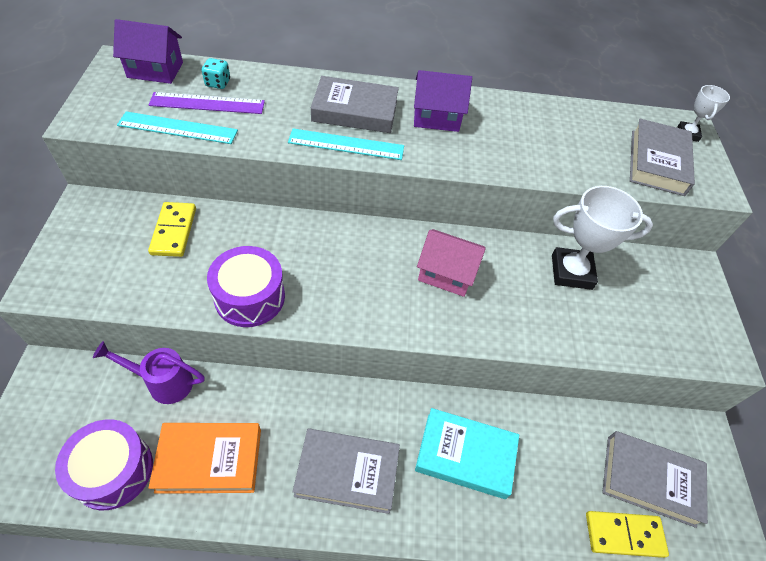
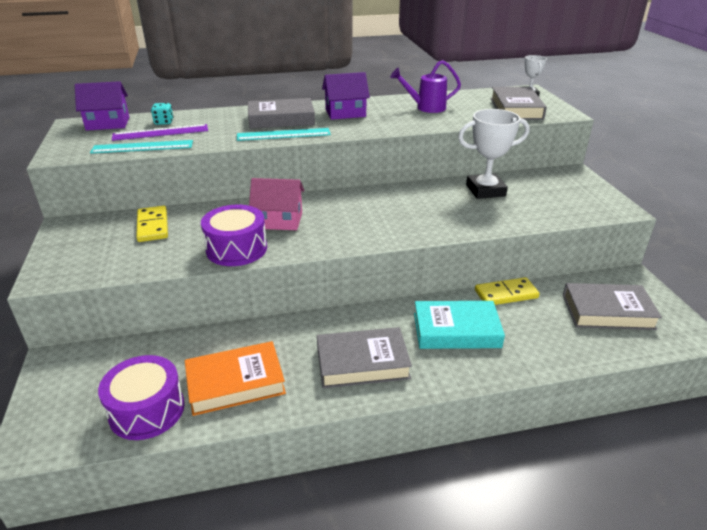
camera: 10 degrees left, 20 degrees down
(163, 382) = (171, 344): purple watering can -> purple watering can (426, 108)
(446, 274) = (391, 208): pink house -> pink house (279, 221)
(624, 534) = (605, 346): yellow domino -> yellow domino (506, 294)

